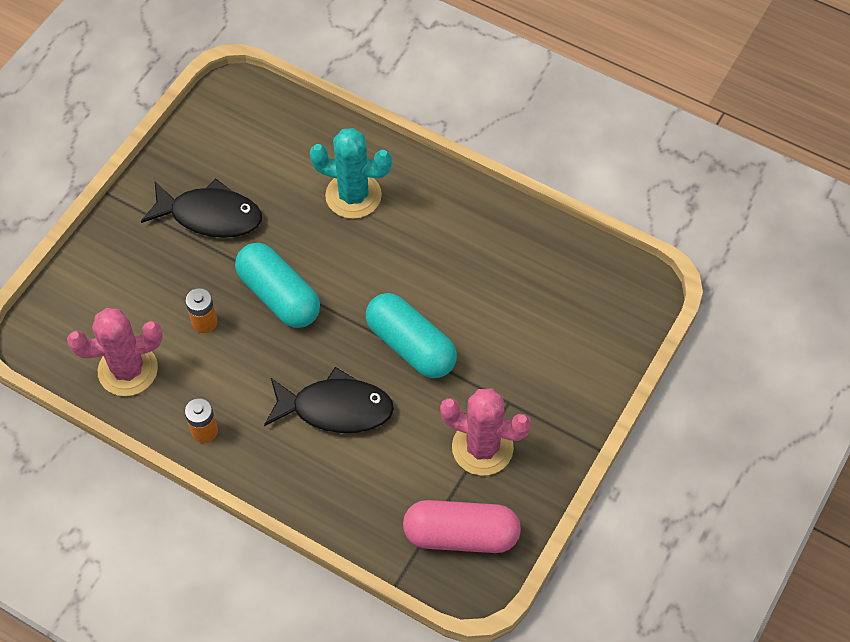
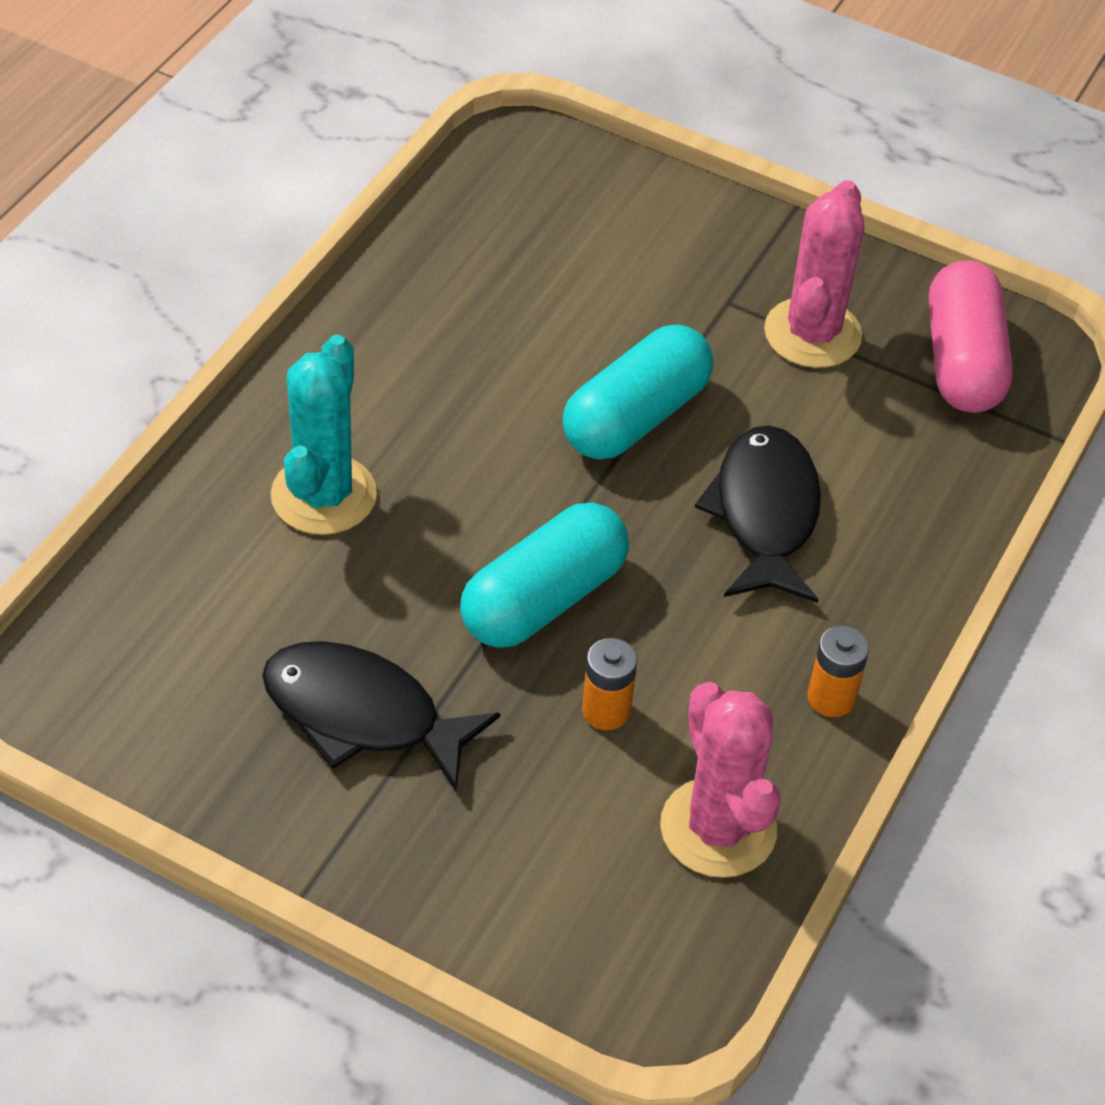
camera: 95 degrees left, 10 degrees down
(210, 216) = (362, 715): black fish -> black fish turned 75 degrees counterclockwise

